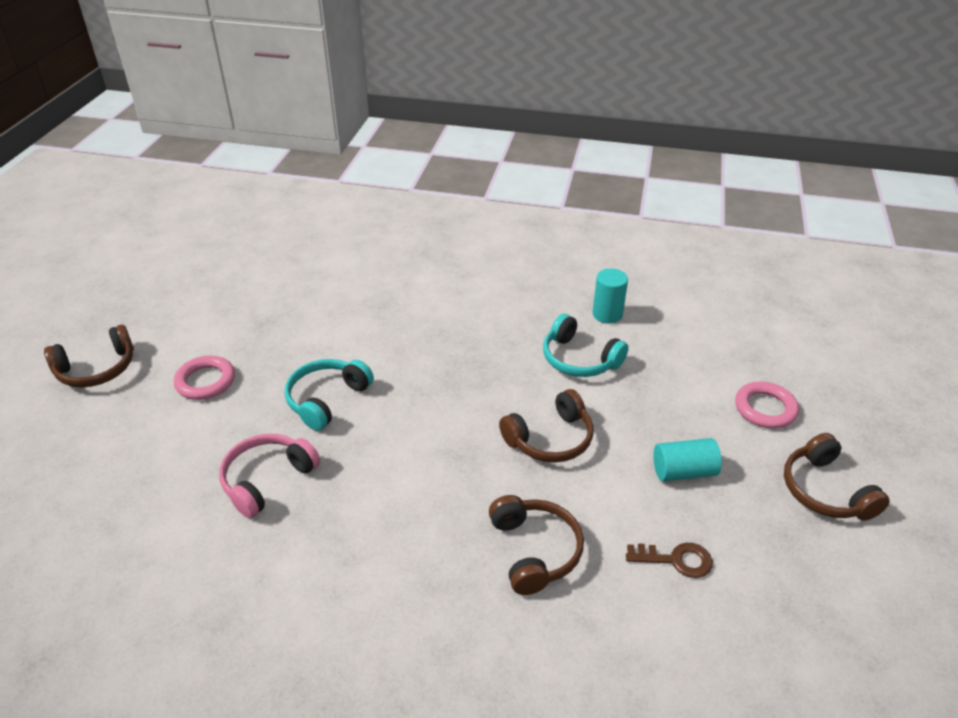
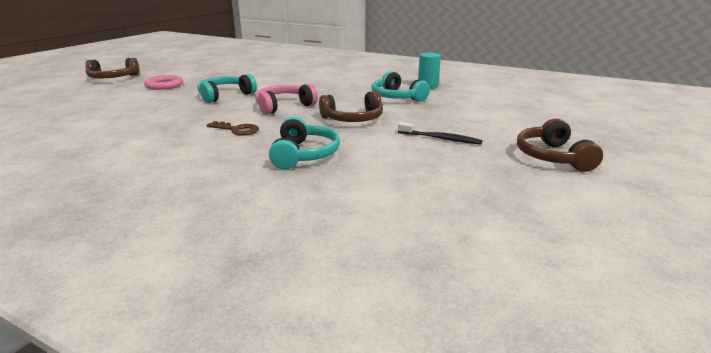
camera: 15 degrees right, 15 degrees down
(267, 480) = (161, 114): pink headphones -> pink headphones (284, 106)
(534, 551) = (304, 154): brown headphones -> turquoise headphones
(676, 560) = (408, 170): brown key -> brown key (237, 130)
(683, 472) = (440, 138): turquoise cylinder -> black toothbrush
(765, 408) = (521, 123): pink ring -> none

